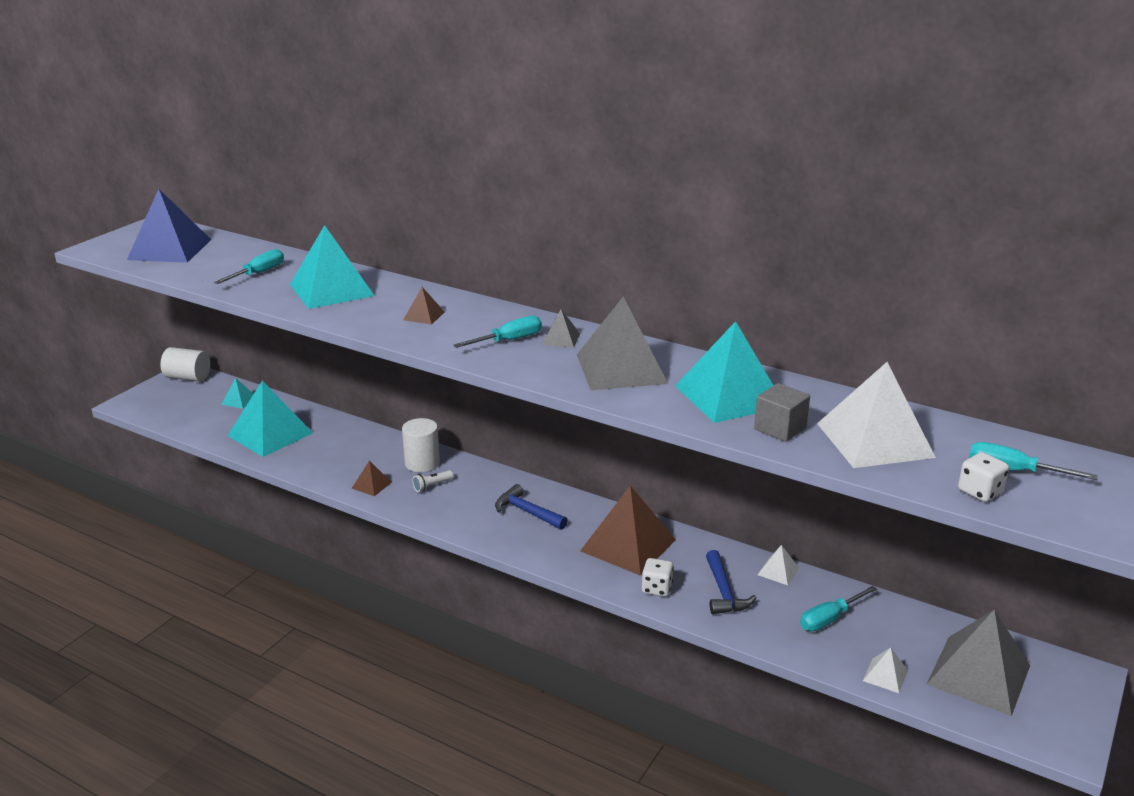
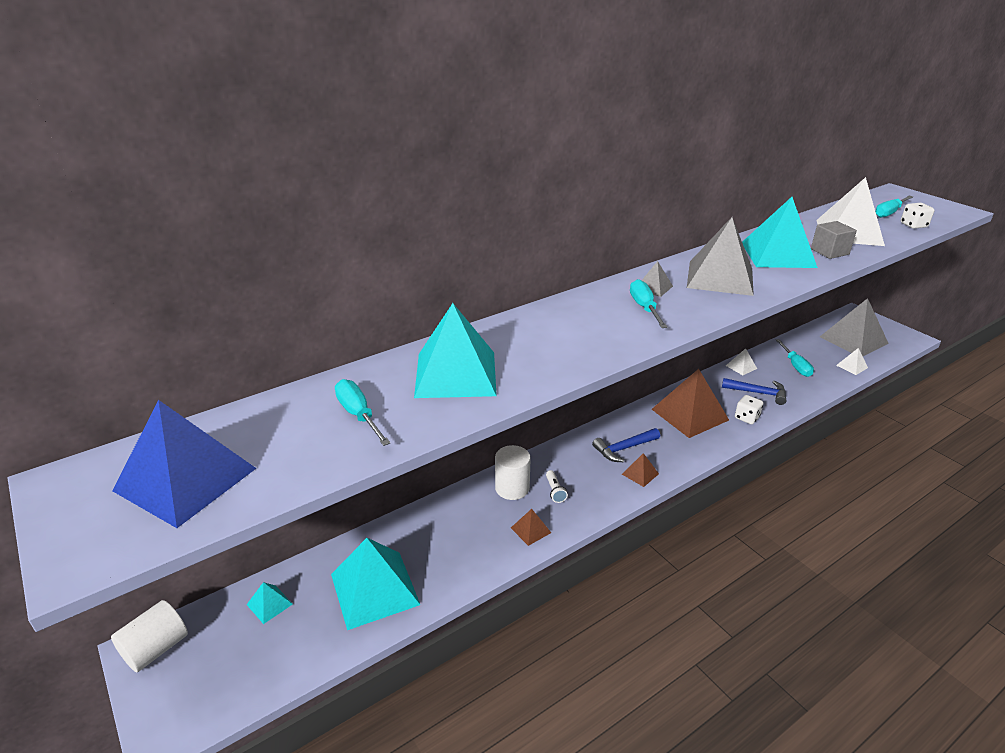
camera: 65 degrees left, 5 degrees up
(424, 316) = (564, 335): brown pyramid -> brown pyramid (640, 474)

